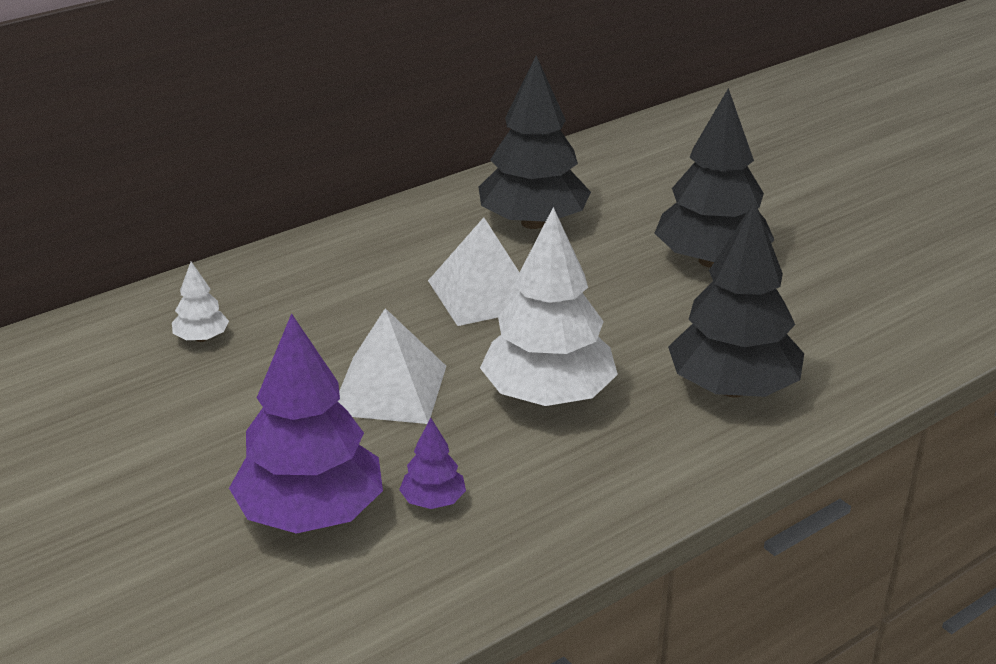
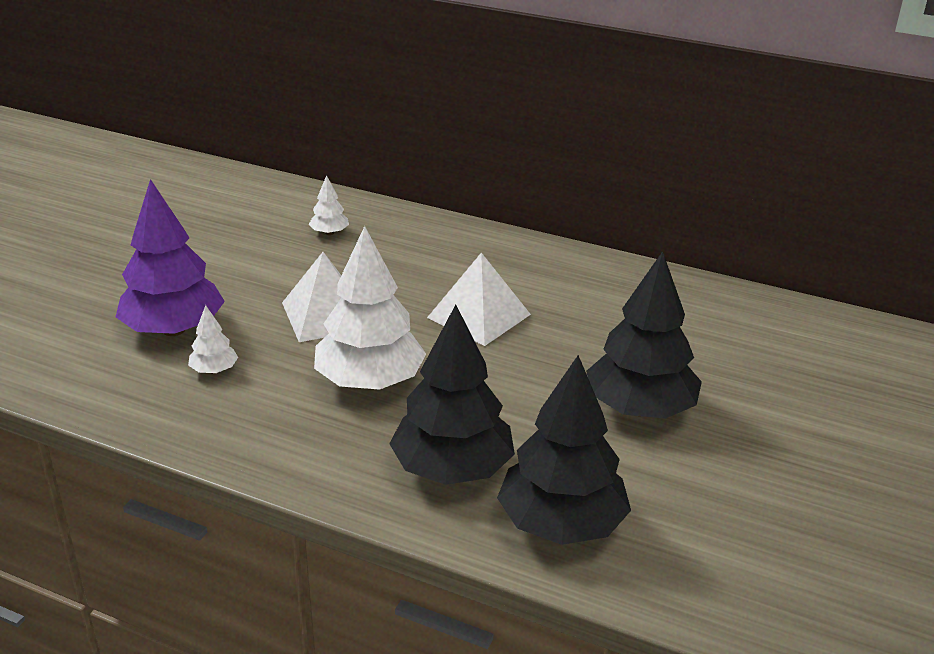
camera: 60 degrees right, 0 degrees up
(433, 501) = (214, 370): purple tree -> white tree
(533, 223) = (602, 307): black tree -> black tree (561, 524)

